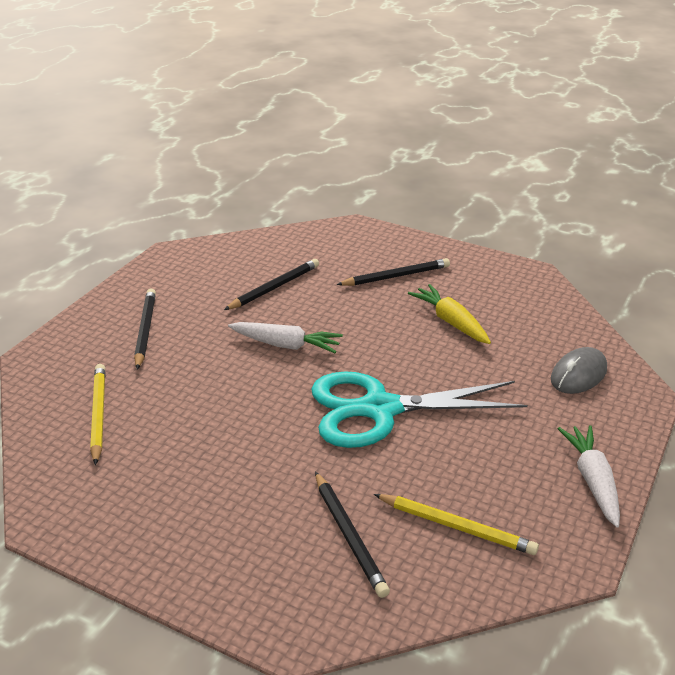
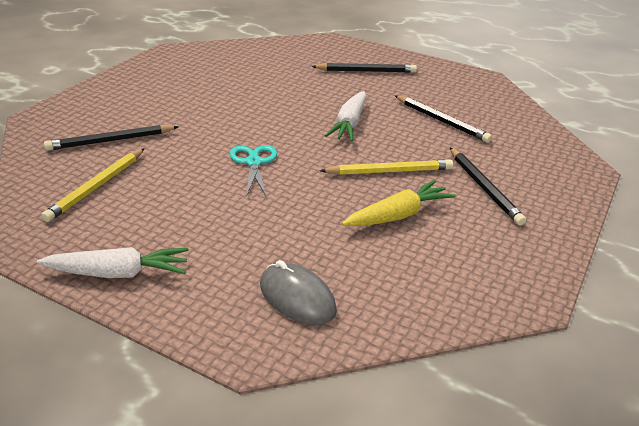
camera: 90 degrees right, 0 degrees up
(98, 414) = (266, 60): yellow pencil -> yellow pencil (389, 171)
(379, 409) = (253, 162): turquoise scissors -> turquoise scissors, size x0.48

